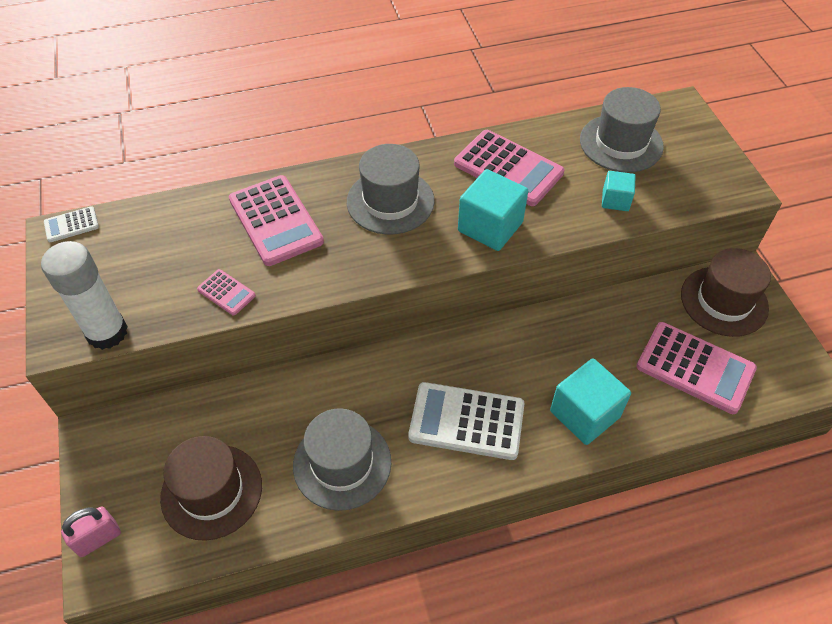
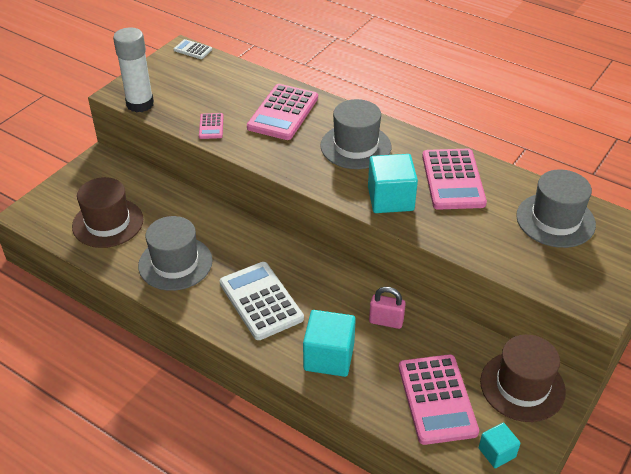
camera: 50 degrees right, 10 degrees down
(98, 539) = (43, 201): pink padlock -> pink padlock (386, 321)
(615, 200) = (494, 245): turquoise cube -> turquoise cube (497, 452)

